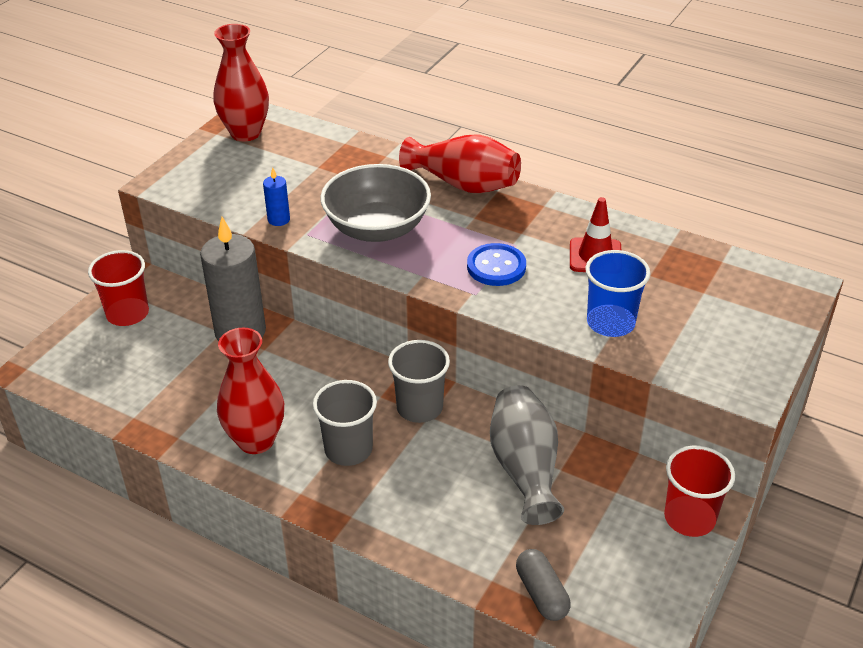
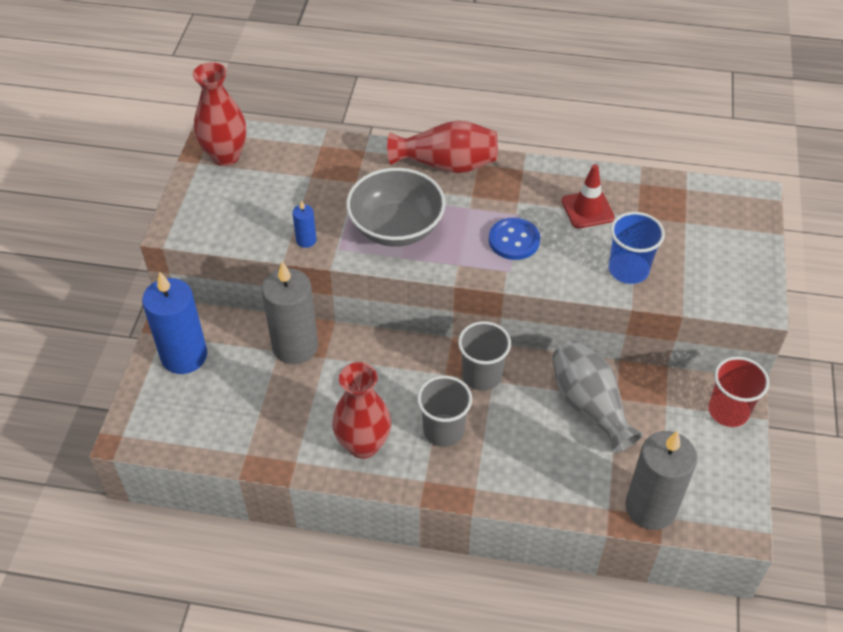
camera: 20 degrees left, 10 degrees up
(127, 314) = (184, 356): red cup -> blue candle
(542, 593) = (650, 508): grey capsule -> grey candle

